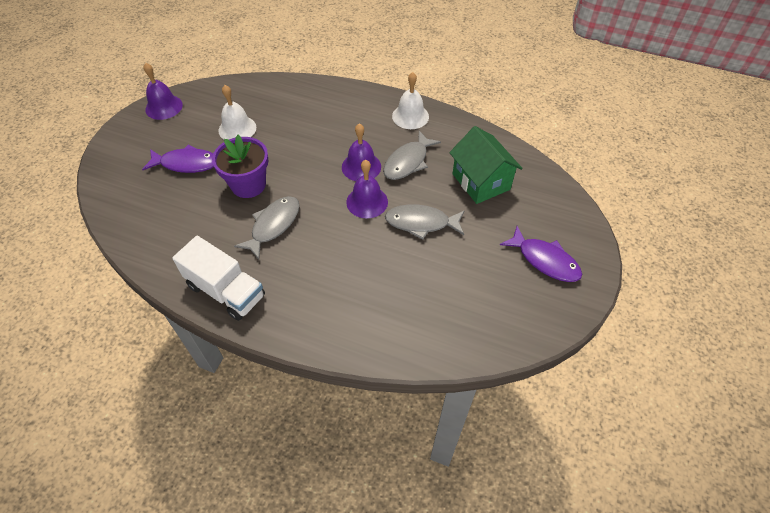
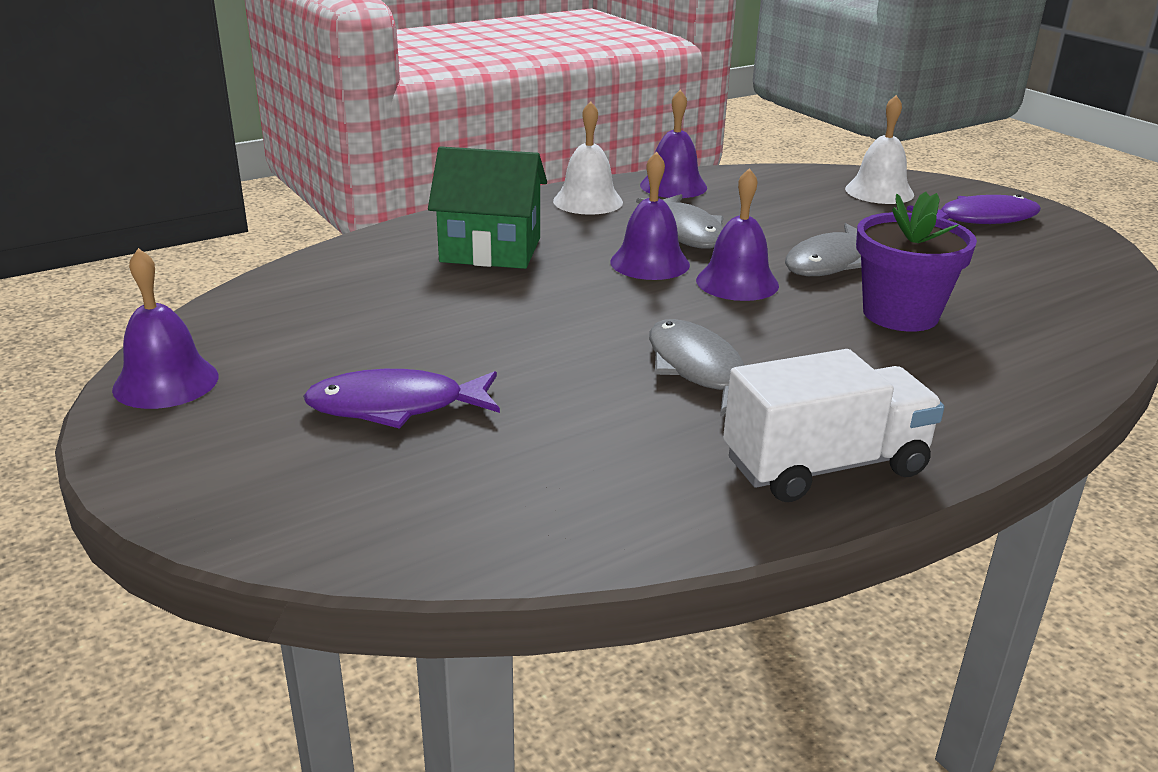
camera: 55 degrees left, 25 degrees down
(186, 164) = (395, 406): purple fish -> purple fish turned 135 degrees counterclockwise
(237, 129) = (381, 328): white bell -> white bell (879, 191)
(248, 185) = (557, 362): purple flower pot -> purple flower pot (900, 314)
(461, 132) = (673, 186): none -> purple bell
(481, 182) = (790, 205): green house -> green house (490, 250)

